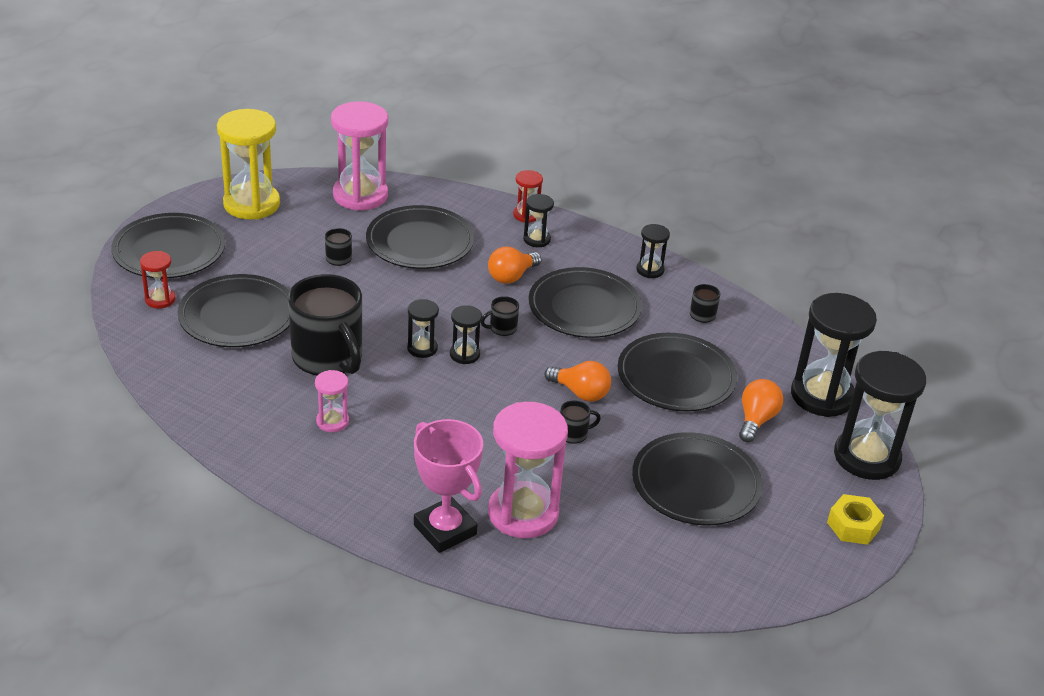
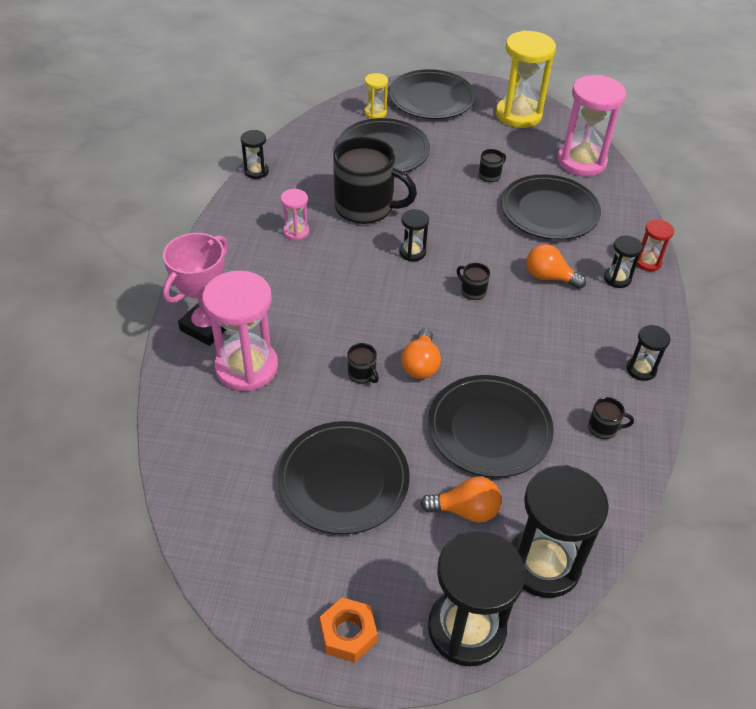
camera: 70 degrees right, 10 degrees up
(160, 299) = (375, 113): red hourglass -> yellow hourglass
(328, 358) = (366, 208): black mug -> black mug turned 105 degrees counterclockwise
(464, 354) = (422, 278): black hourglass -> black hourglass (256, 171)
(584, 307) = (543, 336): black plate -> none
(853, 526) = (348, 634): yellow nut -> orange nut

